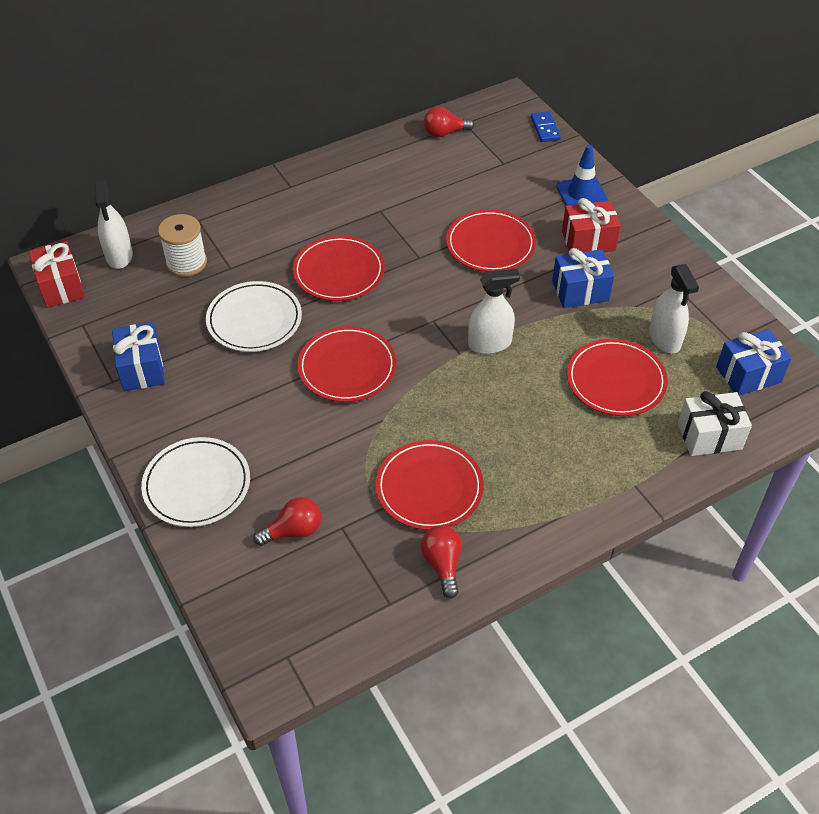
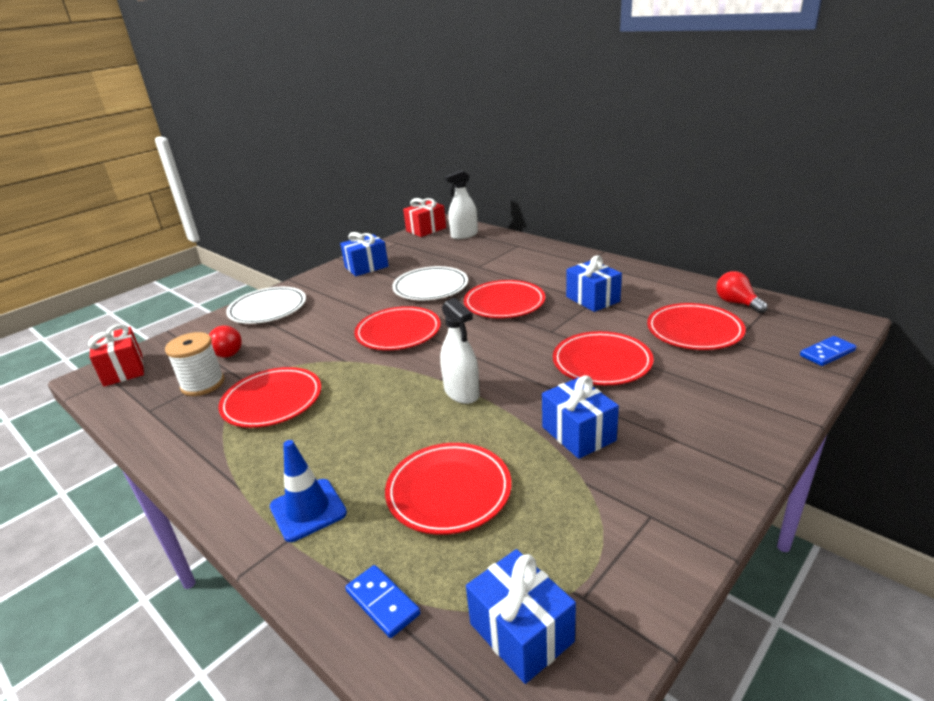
camera: 75 degrees right, 20 degrees down
(186, 263) = (472, 253): white spool -> white spool (203, 384)
(376, 210) = (592, 299): none -> blue gift
(442, 564) = (186, 427): red light bulb -> none
(473, 175) = (694, 330): none -> red plate
(581, 194) = (745, 401): blue traffic cone -> blue traffic cone (308, 510)
(588, 241) = (668, 422): red gift -> red gift (123, 370)
(664, 338) = (543, 522): white spray bottle -> none
(709, 436) = (383, 602): white gift -> blue domino

